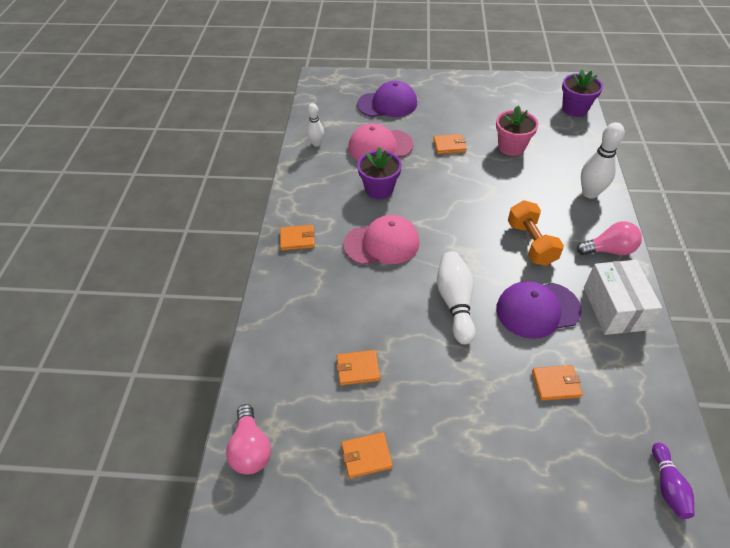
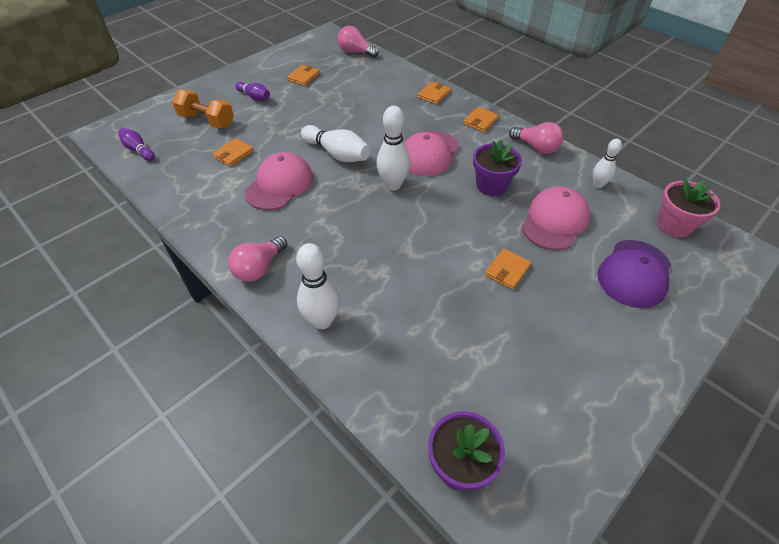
camera: 130 degrees right, 0 degrees up
(302, 189) = (536, 147): none -> pink light bulb
(358, 369) = (349, 96): orange wallet -> orange wallet (433, 95)
(445, 240) = (393, 185): none -> white bowling pin
(461, 469) = (254, 97): none -> purple bowling pin
(511, 147) = (454, 319): pink flower pot -> pink flower pot (674, 225)
(531, 243) = (328, 227): orange dumbbell -> orange dumbbell (207, 121)
(537, 309) = (279, 184): purple cap -> pink cap
(614, 308) = (224, 221): white box -> none

